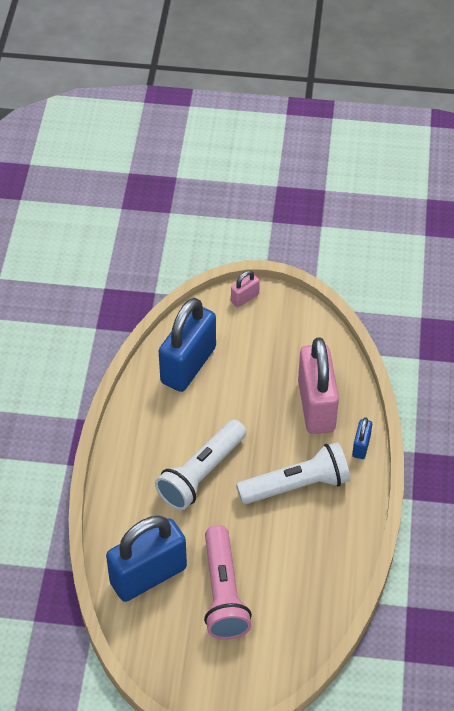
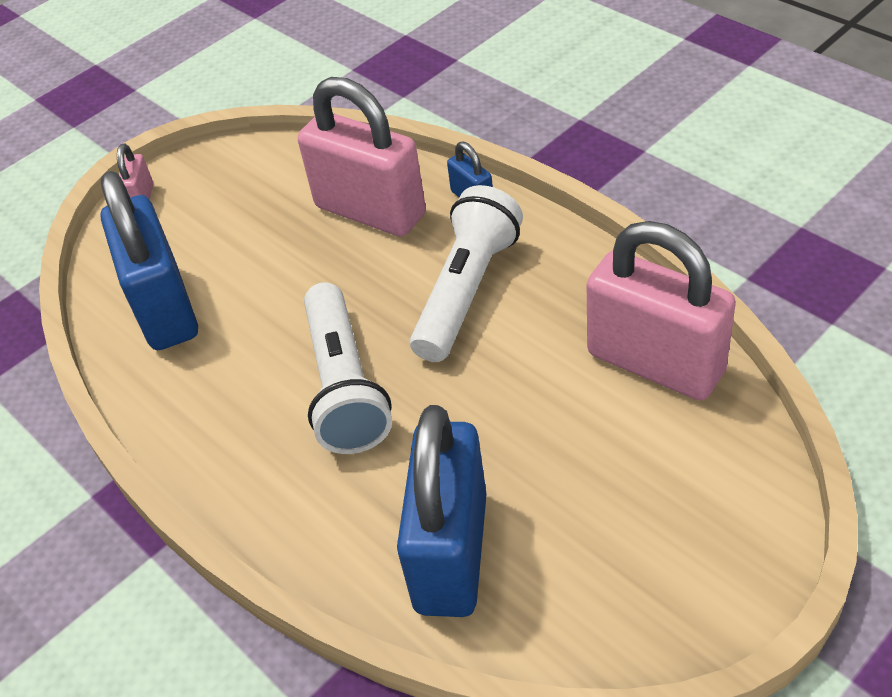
camera: 45 degrees left, 5 degrees down
(223, 593) = (565, 468): pink flashlight -> none
(312, 595) = (655, 363): none -> pink padlock

